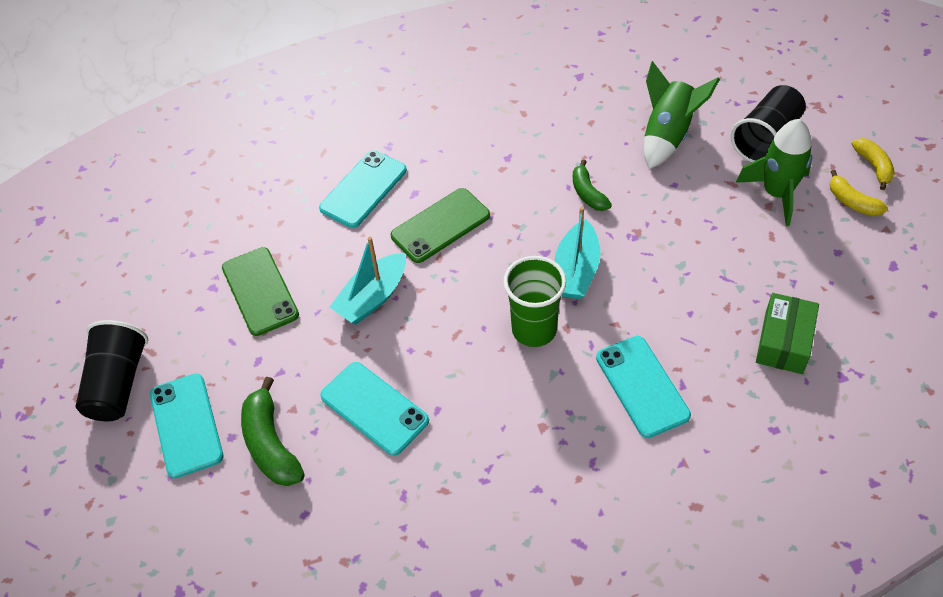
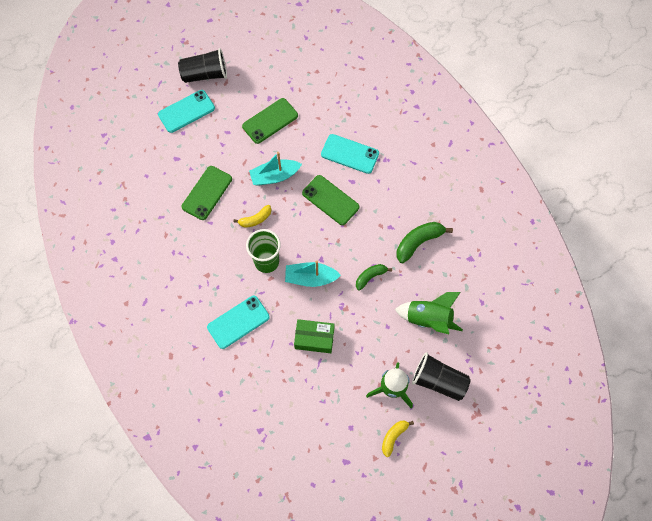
camera: 75 degrees right, 15 degrees up
(271, 444) = (181, 151): green banana -> green banana (418, 242)
(372, 298) = (274, 176): turquoise boat -> turquoise boat turned 45 degrees counterclockwise
(374, 408) = (207, 193): turquoise phone -> green phone
(783, 342) = (279, 396): green box -> green box (314, 338)
(873, 166) = (427, 451): yellow banana -> yellow banana (255, 219)

